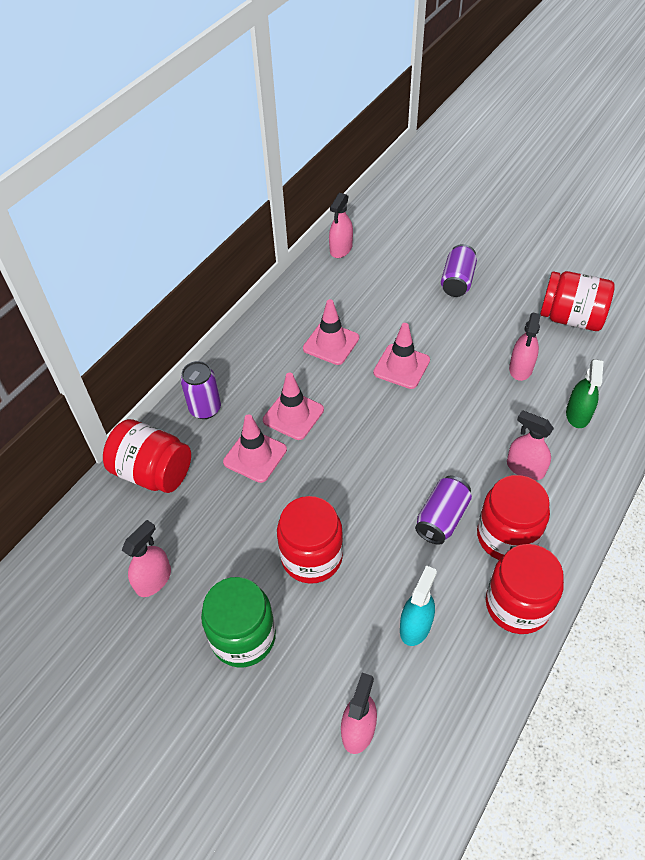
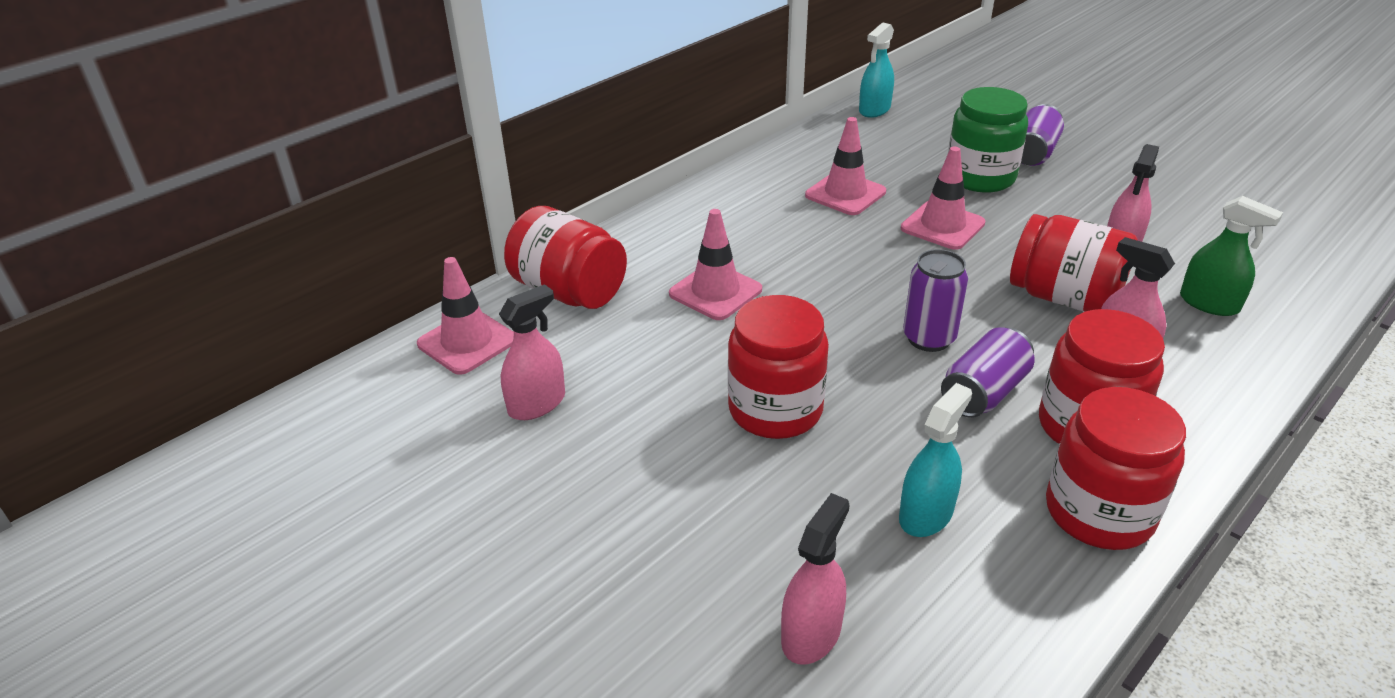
camera: 10 degrees right, 15 degrees down
(205, 409) = (657, 238): purple can -> purple can (929, 338)
(243, 637) = (651, 487): green jar -> green jar (980, 177)
(293, 415) = (778, 257): pink traffic cone -> pink traffic cone (467, 342)
(341, 249) = (874, 110): pink spray bottle -> turquoise spray bottle
(571, 318) = (1200, 203): red jar -> red jar (1064, 298)
(578, 414) = (1209, 303): green spray bottle -> green spray bottle turned 75 degrees counterclockwise

